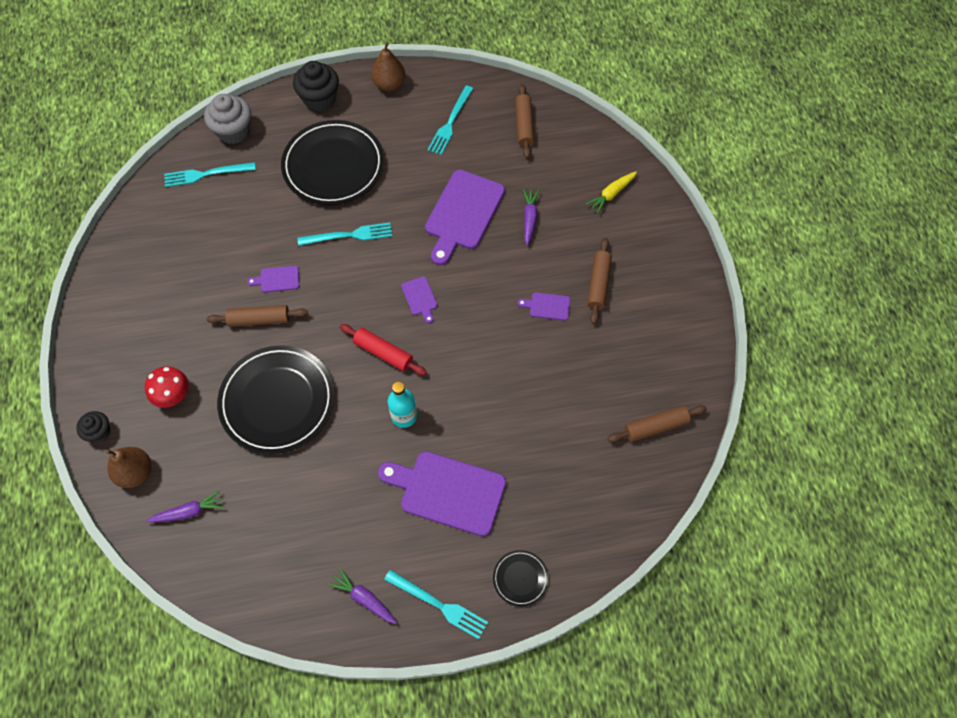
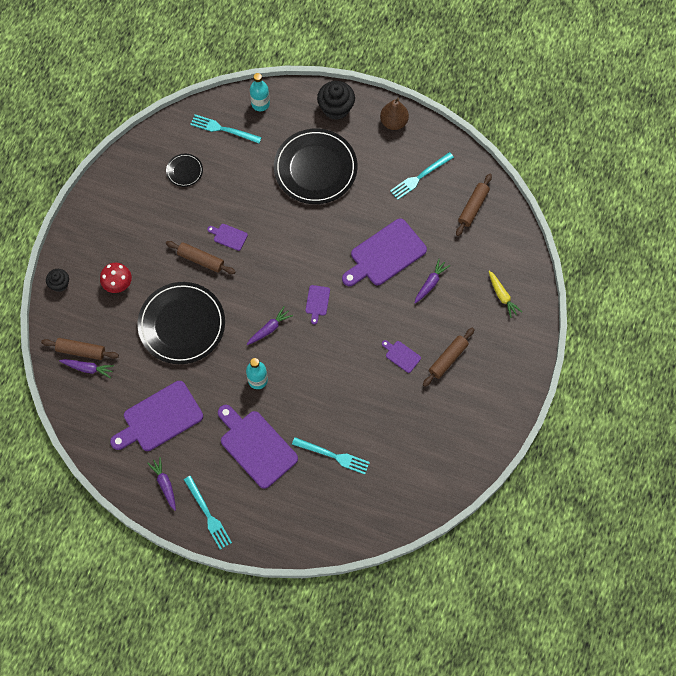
camera: 30 degrees right, 5 degrees up
(135, 473) = (68, 324): brown pear -> none
(233, 131) = (260, 104): grey cupcake -> turquoise bottle
(312, 522) = (159, 418): none -> purple cutting board
(349, 235) = (295, 229): turquoise fork -> turquoise fork (333, 456)
(383, 353) = (269, 328): red rolling pin -> purple carrot
(520, 578) = (268, 527): black plate -> black plate (184, 171)
(611, 194) = (502, 296): yellow carrot -> yellow carrot turned 105 degrees counterclockwise
(655, 427) = (420, 480): brown rolling pin -> brown rolling pin (81, 351)

